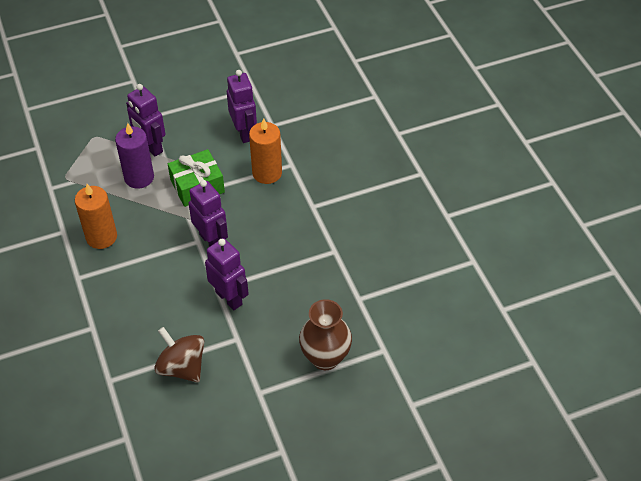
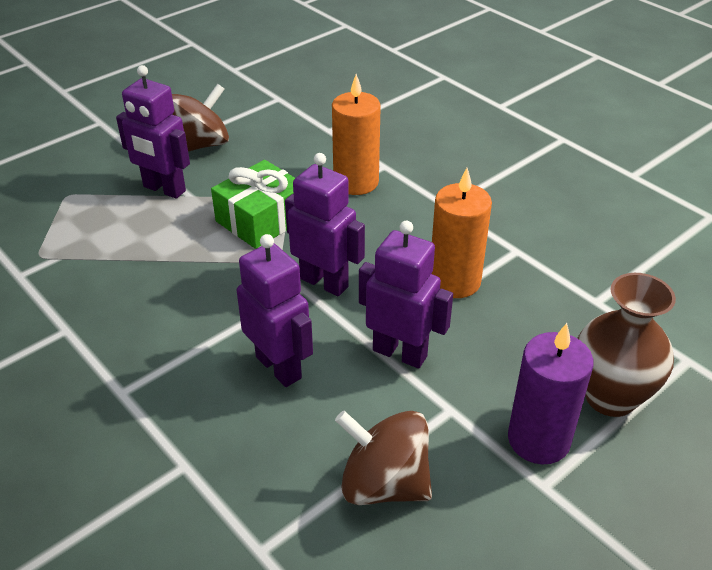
camera: 20 degrees left, 10 degrees down
(101, 237) = (138, 321): orange candle -> orange candle (454, 281)
(139, 177) = (164, 229): purple candle -> purple candle (538, 439)
(186, 117) = (200, 145): none -> brown spinning top
(244, 133) = (294, 146): purple robot -> purple robot (279, 367)

